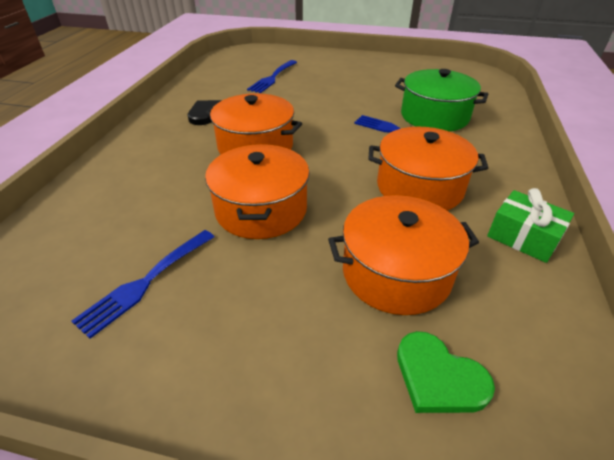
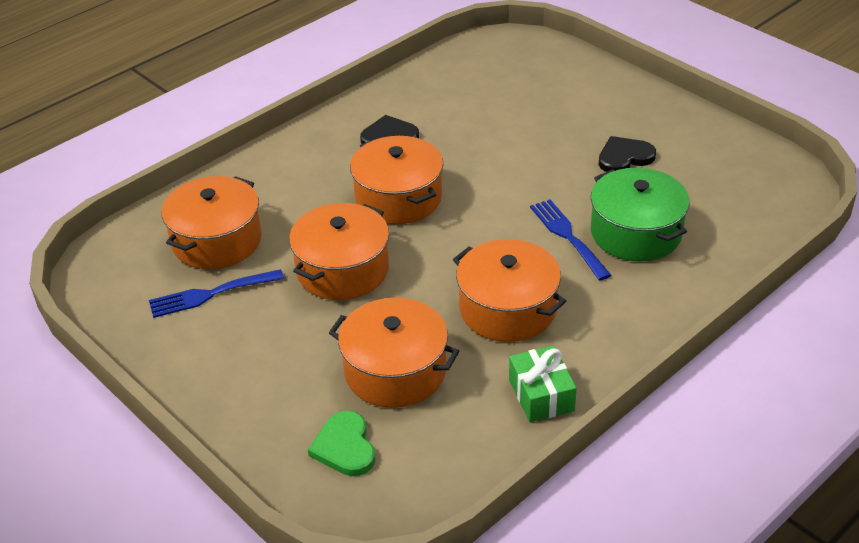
camera: 35 degrees right, 0 degrees up
(114, 231) = (217, 240): none -> orange pot
(273, 77) = (508, 102): blue fork -> none
(376, 84) = (624, 157): none -> black heart

